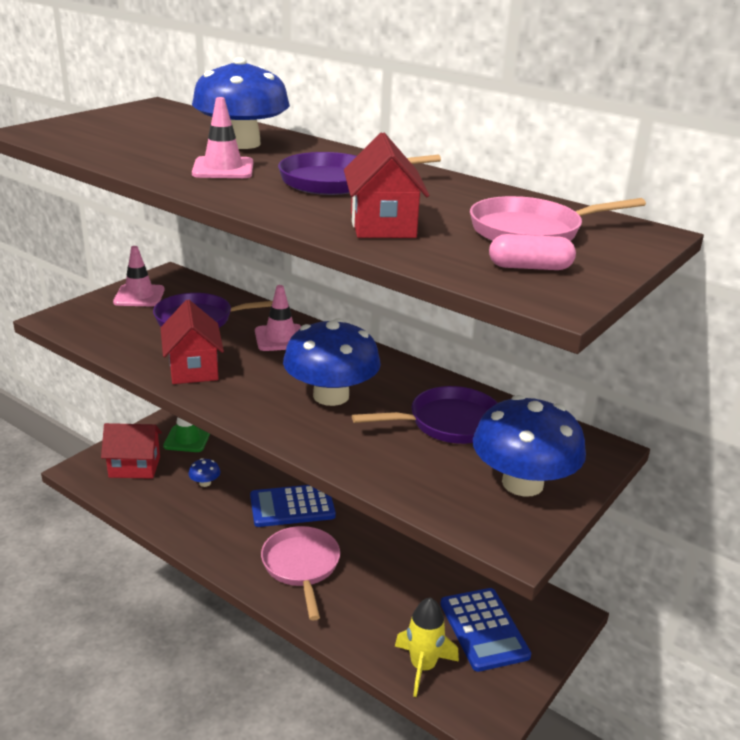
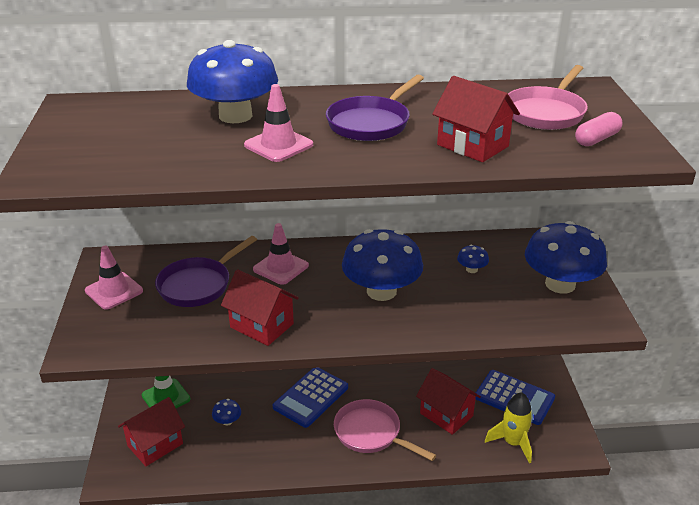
camera: 40 degrees left, 5 degrees up
(391, 597) = (446, 415): none -> red house
(448, 423) = (471, 269): purple pan -> blue mushroom

